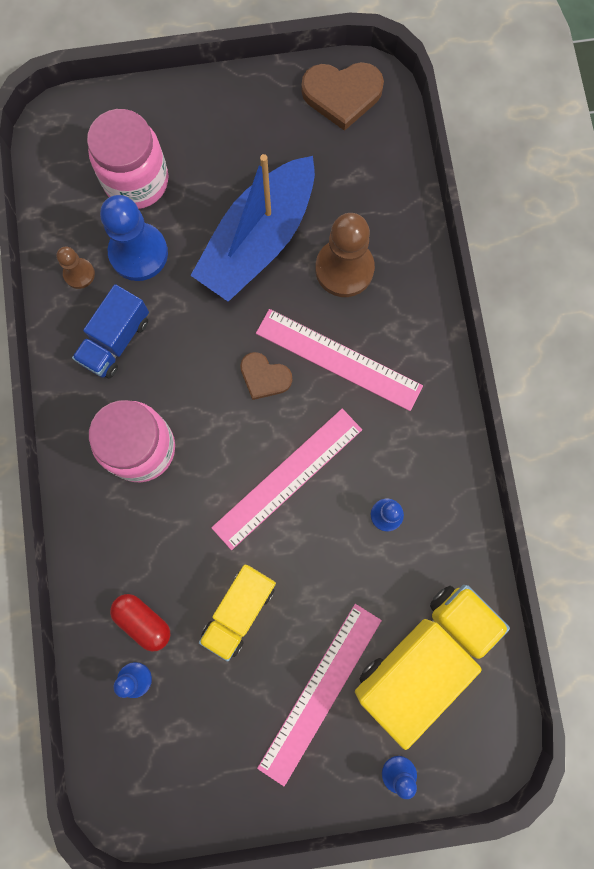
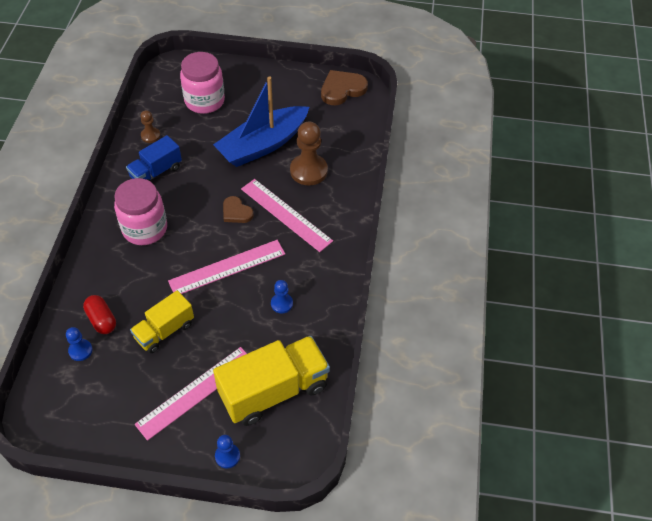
camera: 15 degrees right, 25 degrees down
(138, 253) = (189, 134): blue pawn -> none
(342, 95) = (342, 89): brown heart -> brown heart turned 135 degrees clockwise

